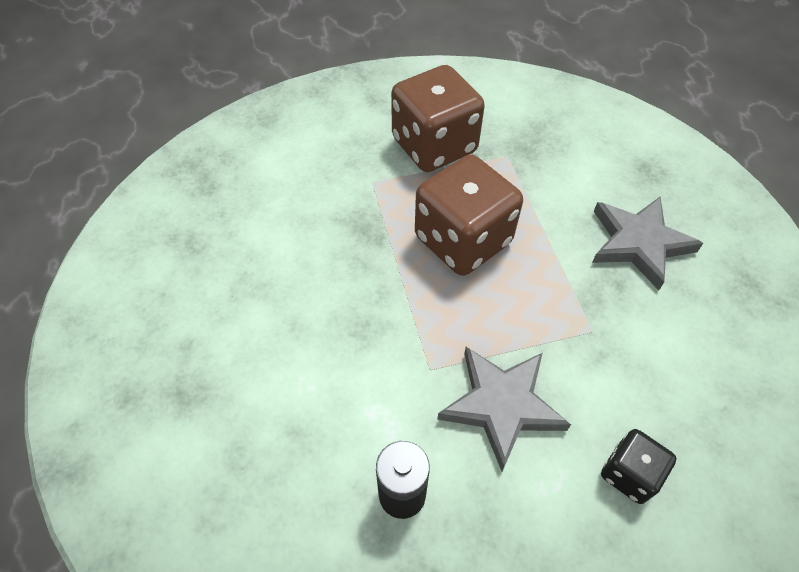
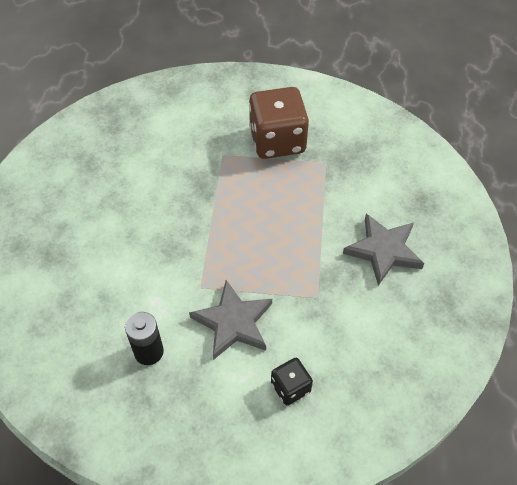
camera: 20 degrees right, 0 degrees up
(462, 240) = (263, 212): brown dice -> none

